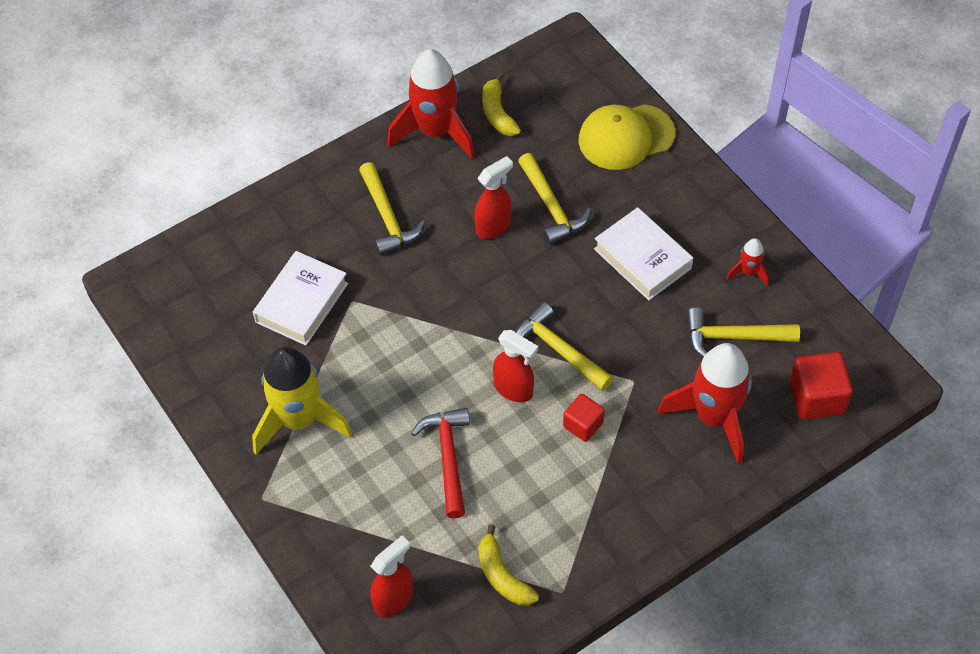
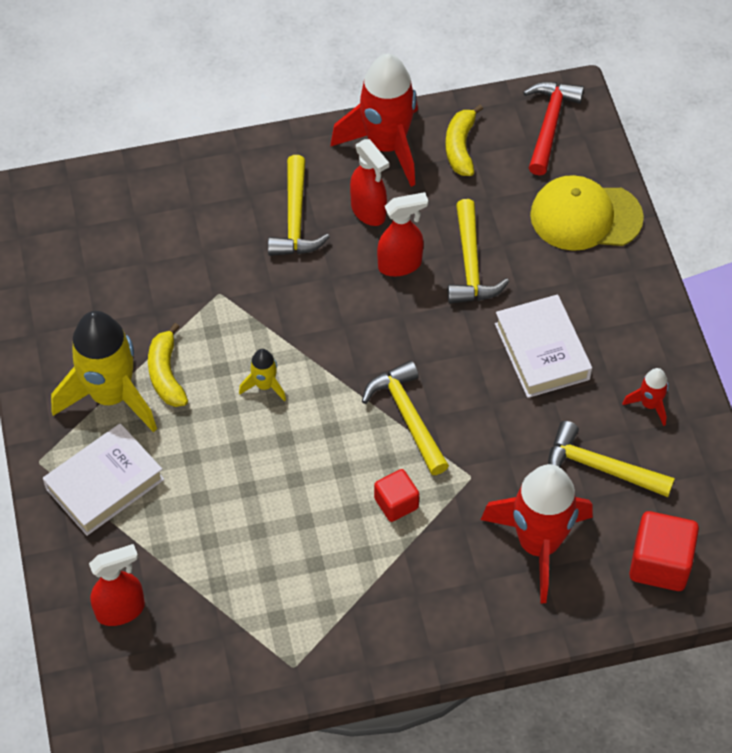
camera: 20 degrees right, 0 degrees up
(301, 303) = (168, 278): white book -> white book (105, 484)
(427, 365) = (265, 385): none -> yellow rocket
(448, 457) = (241, 487): red hammer -> red hammer (549, 124)
(502, 575) = (240, 627): yellow banana -> yellow banana (166, 374)
(514, 389) = (342, 441): red spray bottle -> red spray bottle (368, 212)

